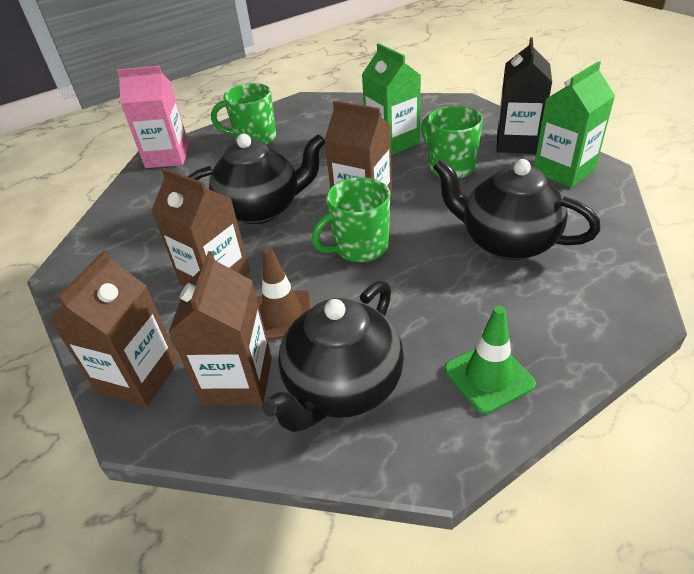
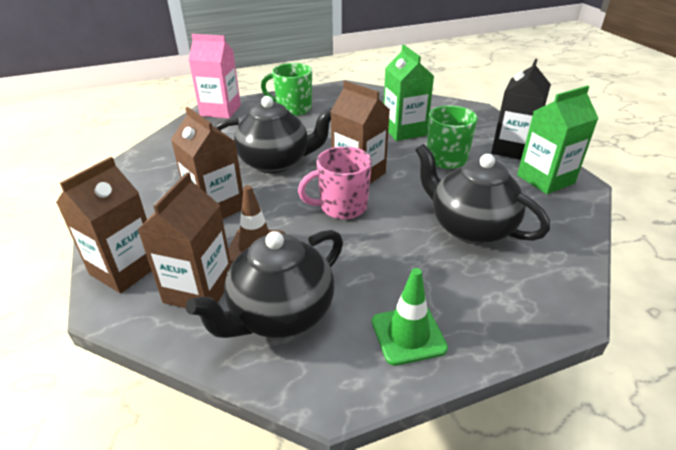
camera: 10 degrees right, 5 degrees down
(359, 247) = (342, 207): green mug -> pink mug

